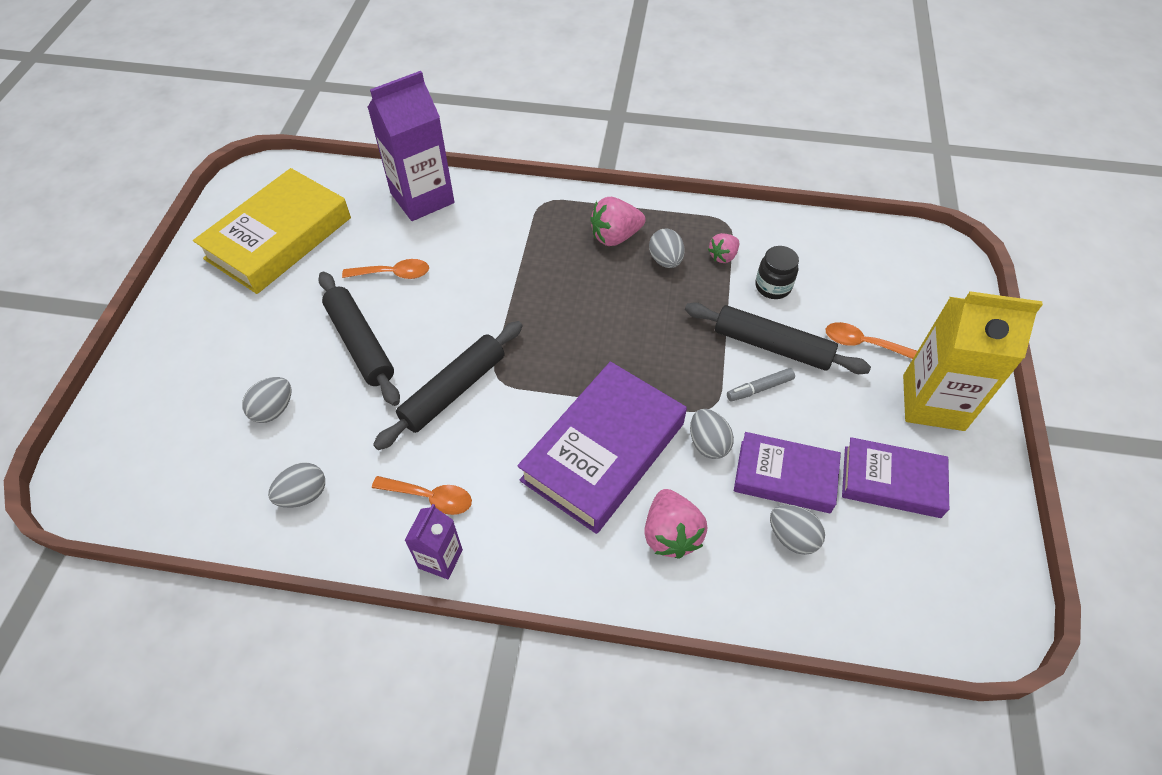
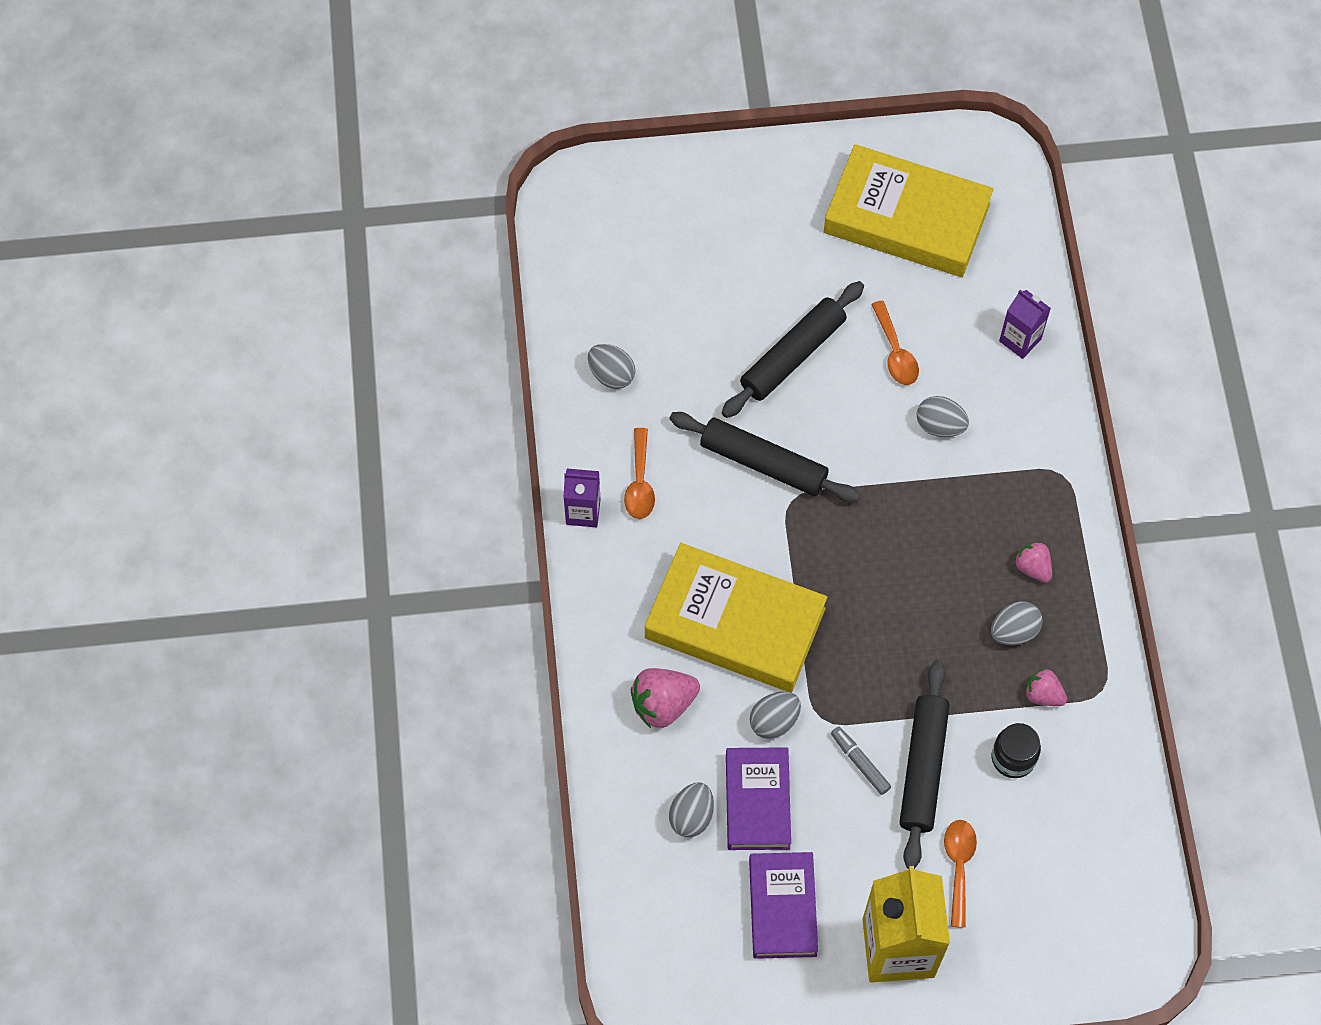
camera: 75 degrees right, 10 degrees up
(273, 410) = (691, 310): grey egg -> grey egg (940, 426)
(422, 198) = (1020, 340): purple carton -> purple carton, size x0.51
(603, 452) = (735, 623): purple book -> yellow book
(615, 236) = (1033, 567): pink strawberry -> pink strawberry, size x0.61

